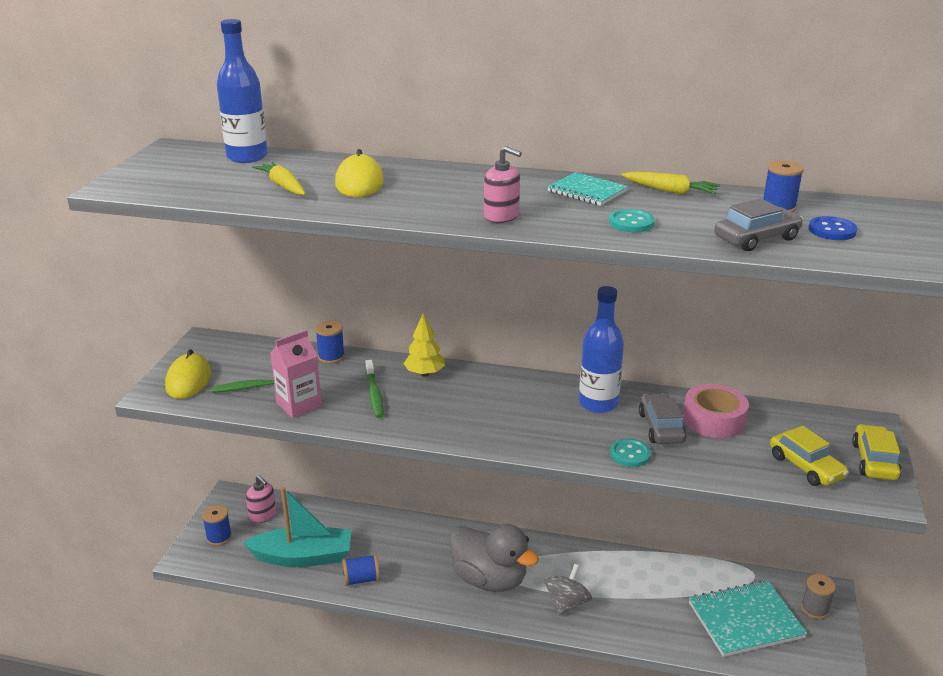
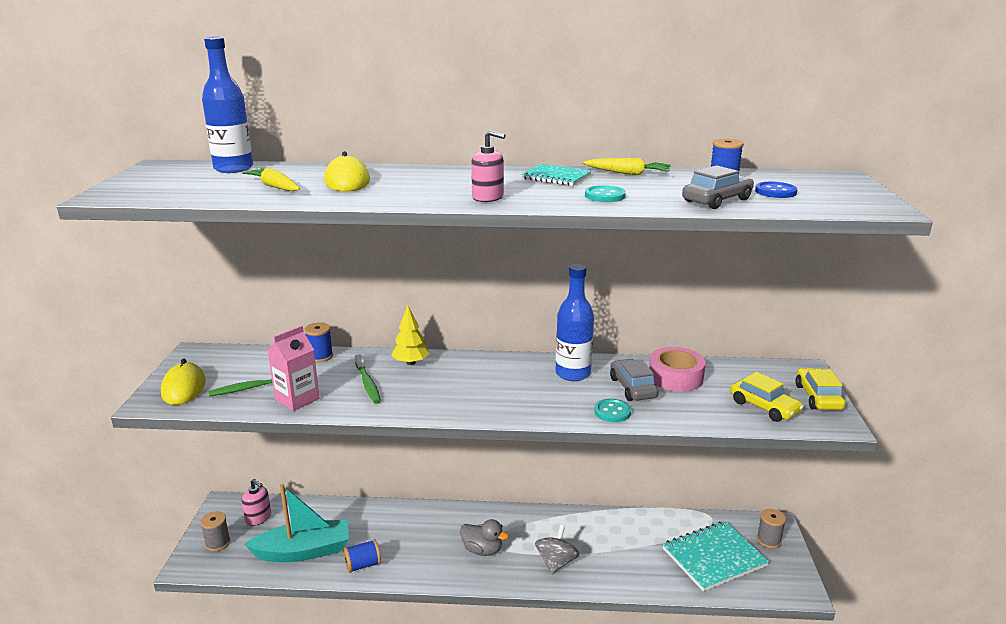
camera: 10 degrees left, 5 degrees down
(219, 537) = (217, 543): blue spool -> grey spool
(489, 579) = (482, 550): grey duck -> grey duck, size x0.57

